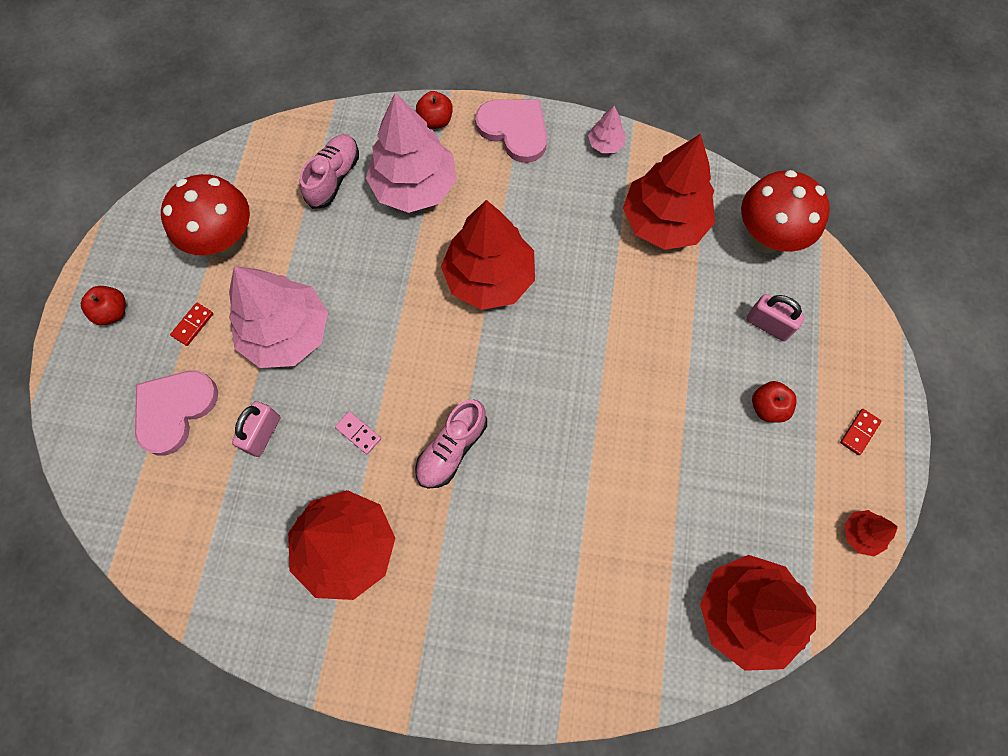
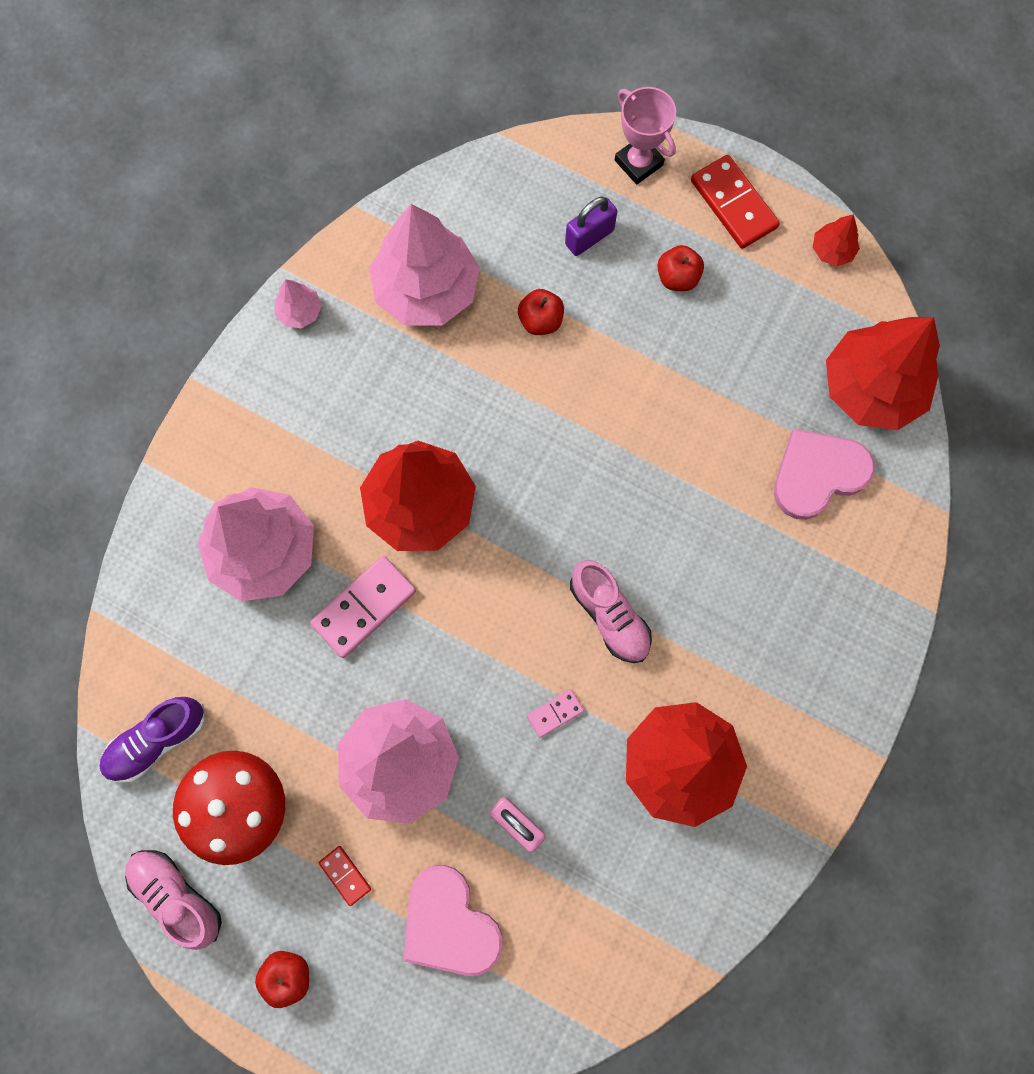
camera: 70 degrees left, 5 degrees up
(256, 171) = (157, 740): none -> purple shoe
(334, 178) = (210, 645): pink shoe -> pink shoe (177, 896)
(396, 267) = (364, 607): none -> pink domino
(436, 120) = (180, 495): red apple -> red apple (540, 321)
(514, 130) = (235, 407): pink heart -> pink heart (818, 474)
(664, 221) = (426, 289): red tree -> pink tree
(766, 238) = (489, 194): red mushroom -> none
(768, 325) = (589, 237): pink padlock -> purple padlock
(855, 341) = (638, 163): none -> pink trophy
(859, 432) = (733, 204): red domino -> red domino, size x1.95

